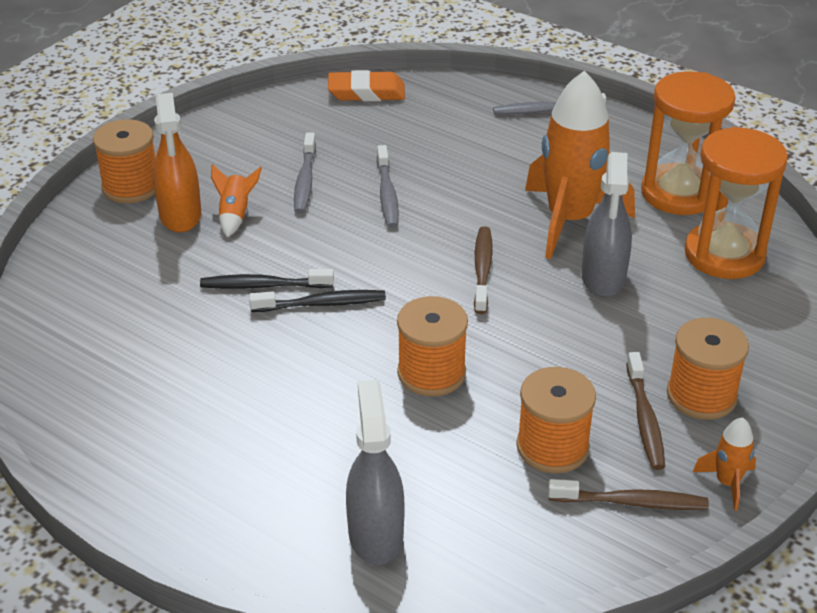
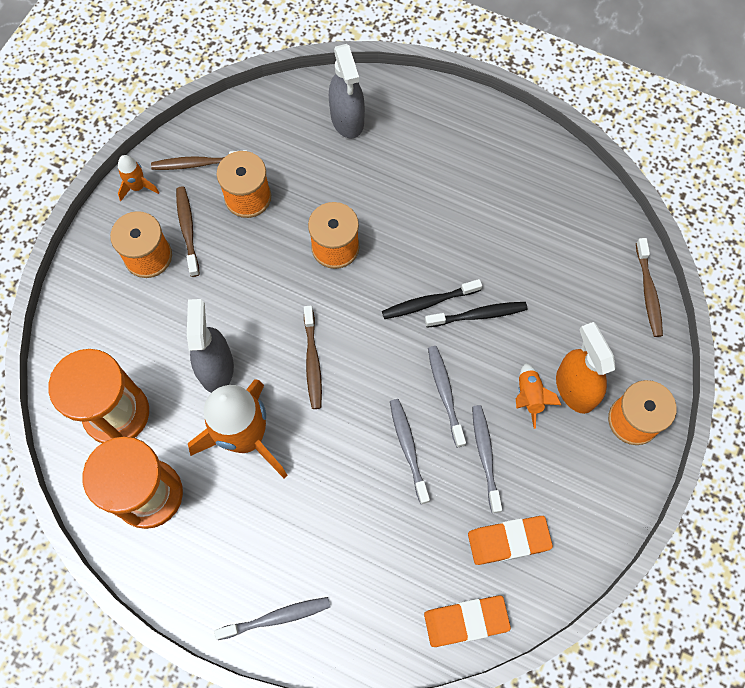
camera: 170 degrees right, 30 degrees up
(40, 281) = (648, 292): none -> brown toothbrush
(306, 128) = (508, 541): none -> orange eraser
(331, 227) = (445, 394): none -> grey toothbrush

